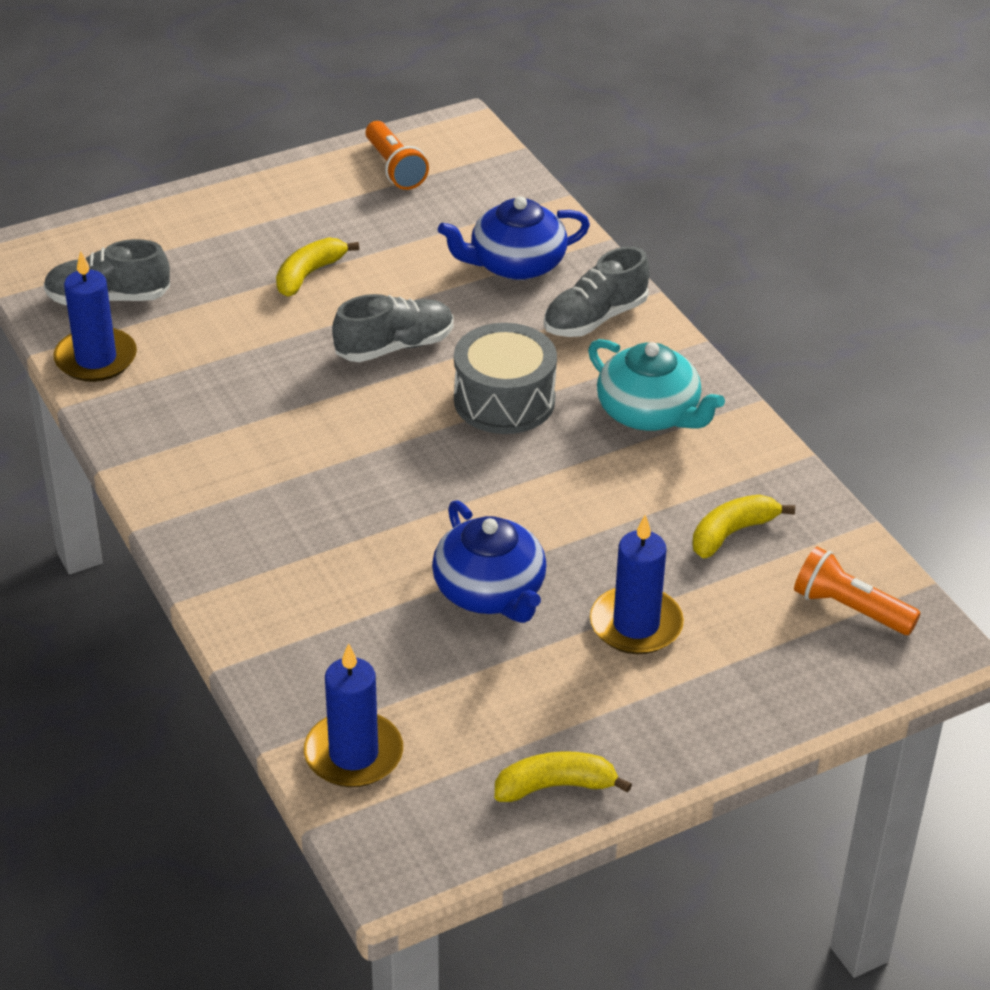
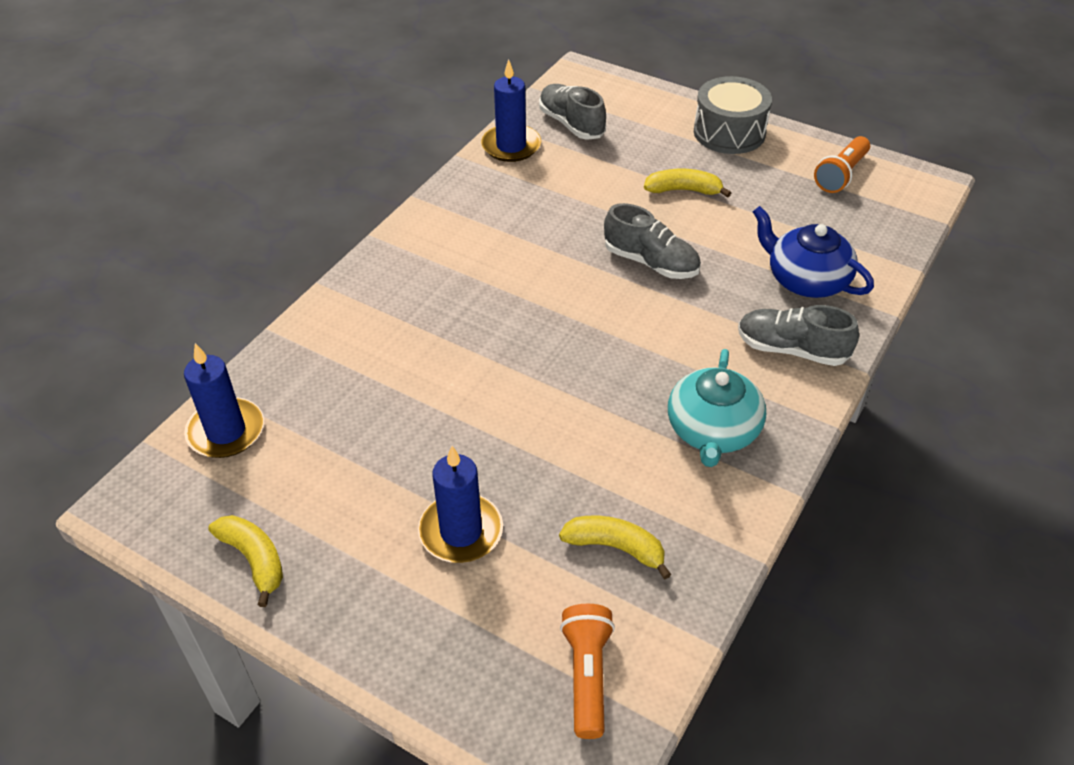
camera: 60 degrees right, 5 degrees up
(490, 591) = (436, 429): blue teapot -> none
(504, 400) = (648, 343): grey drum -> grey drum (729, 132)

